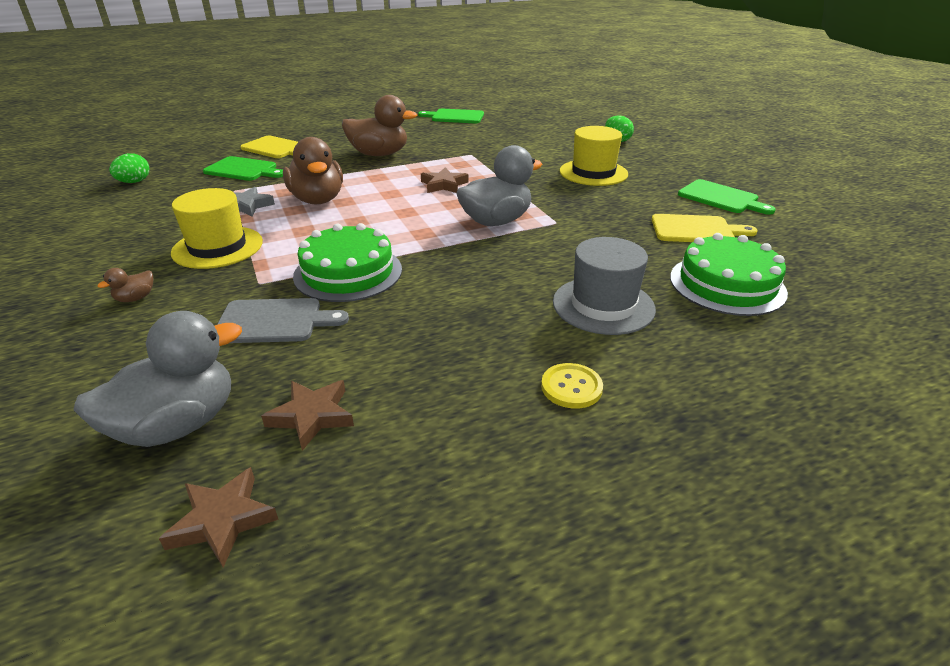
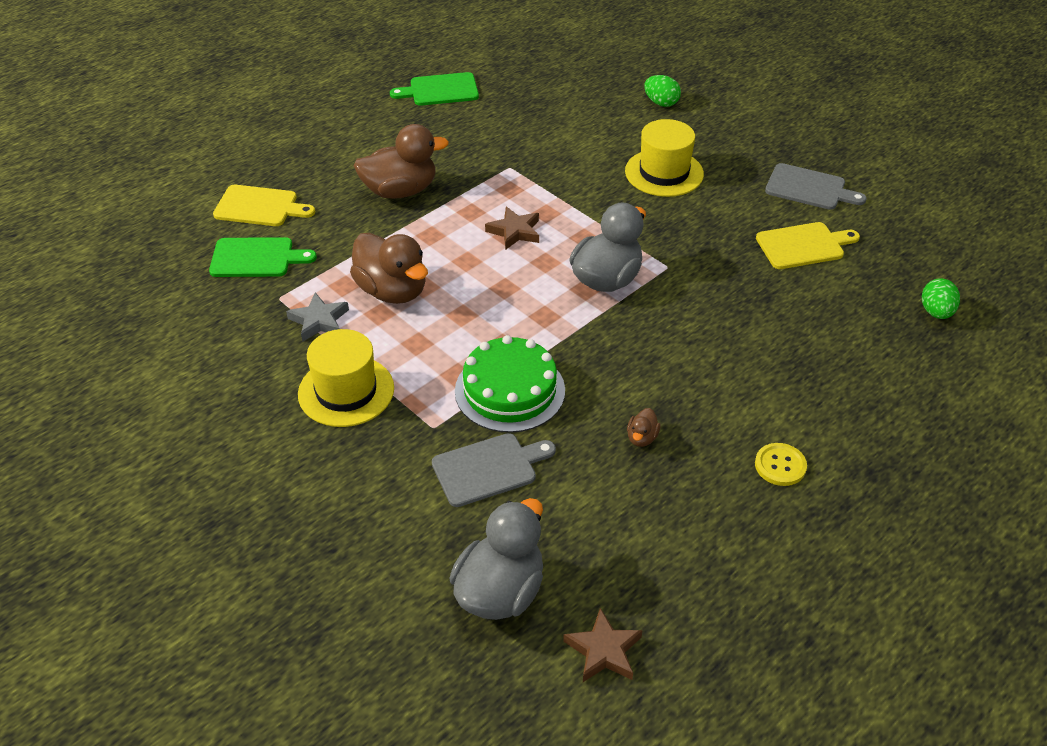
camera: 20 degrees left, 10 degrees up
(134, 182) = (139, 312): green egg -> green egg (936, 312)
(136, 298) = (328, 479): brown duck -> brown duck (642, 438)
(312, 416) = (600, 552): brown star -> none
(603, 305) = (764, 370): grey hat -> none
(721, 198) = (809, 188): green cutting board -> grey cutting board
(727, 284) = (855, 315): green cake -> none

